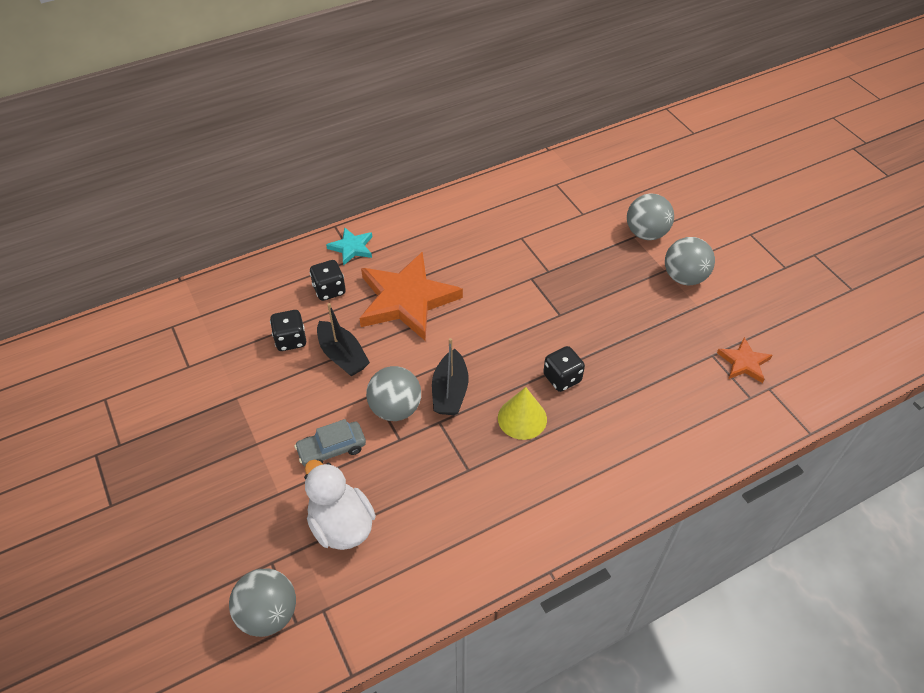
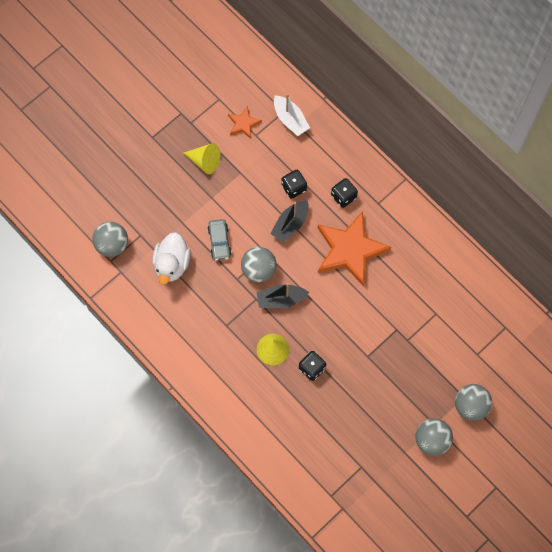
camera: 75 degrees right, 20 degrees up
(188, 321) = (290, 119): none -> white boat
(193, 440) = (204, 161): none -> yellow cone
(332, 449) = (219, 242): grey car -> grey car turned 150 degrees counterclockwise
(341, 524) = (172, 264): white duck -> white duck turned 150 degrees clockwise
(352, 248) = (387, 198): turquoise star -> none
(744, 362) = (360, 489): orange star -> orange star (243, 123)

